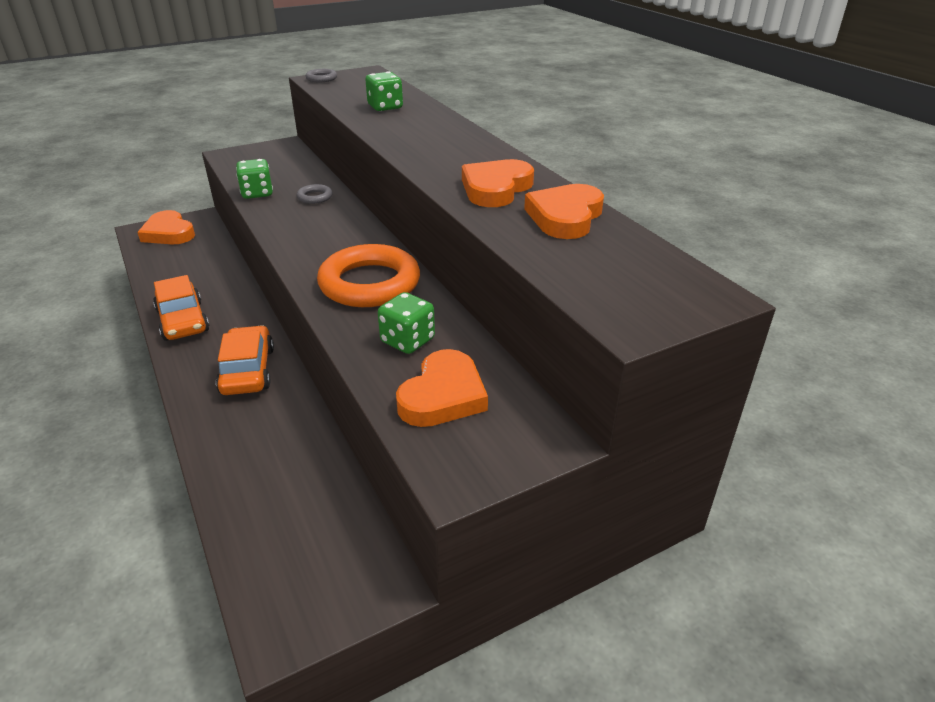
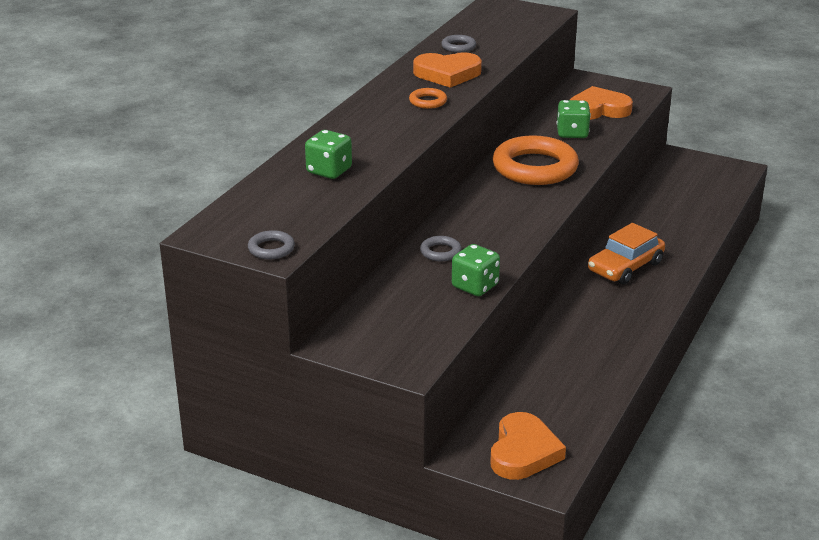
camera: 125 degrees left, 5 degrees down
(183, 321) = (625, 332): orange car -> none
(445, 163) = (428, 101): none -> orange ring
(565, 217) = (458, 47): orange heart -> grey ring

